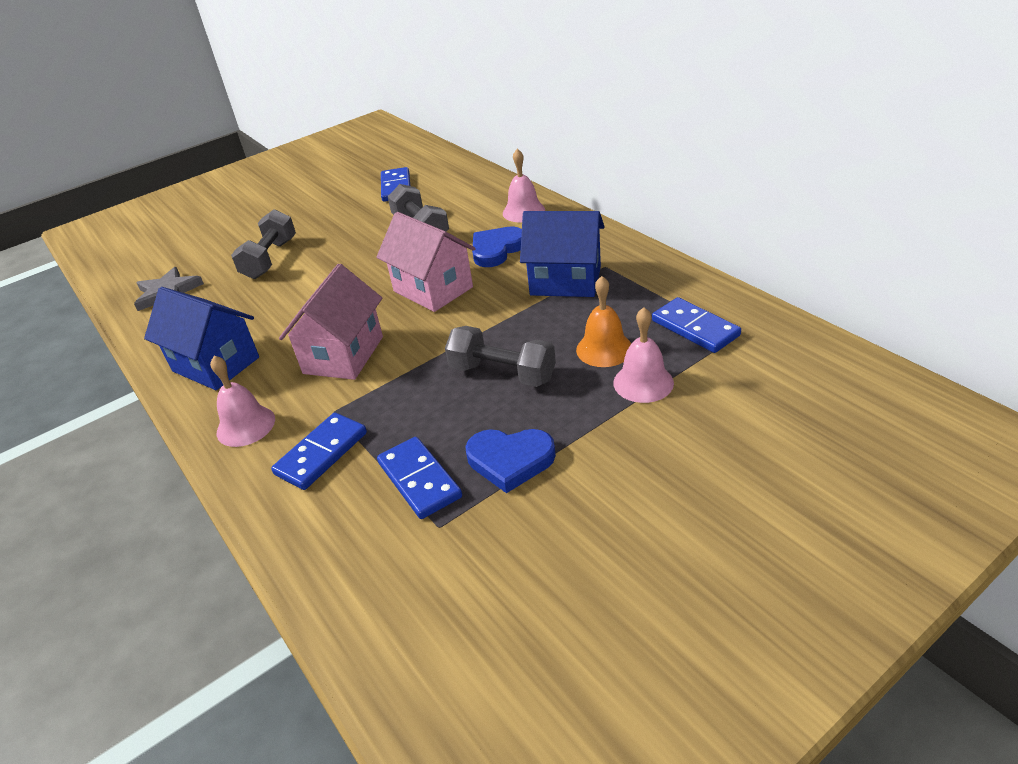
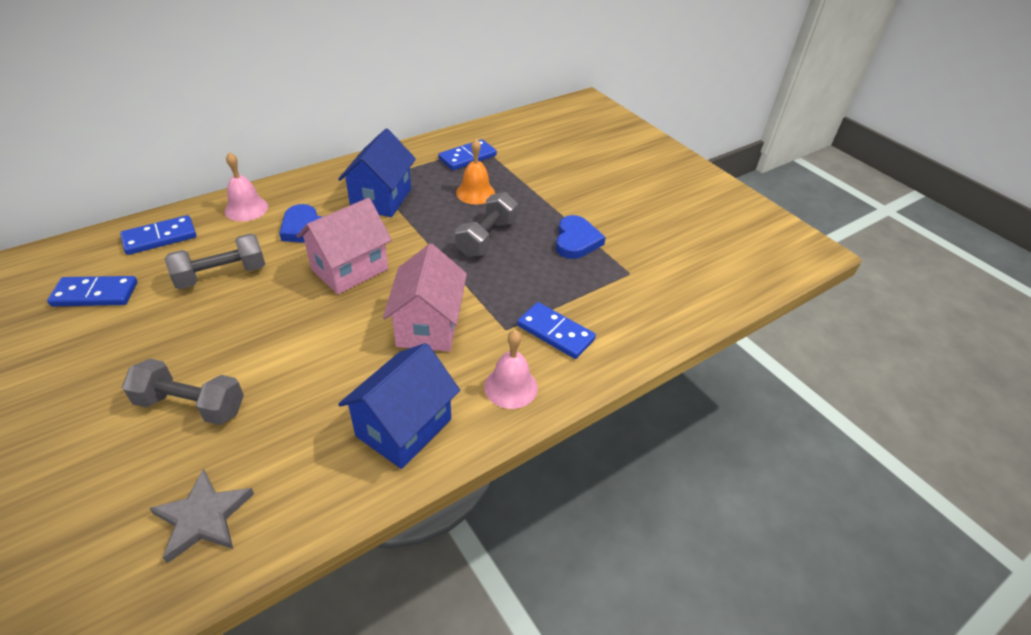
camera: 95 degrees left, 5 degrees up
(343, 355) = (428, 326): pink house -> pink house turned 75 degrees clockwise
(419, 480) = (589, 280): blue domino -> blue domino (160, 237)
(643, 382) = (515, 183): pink bell -> none

